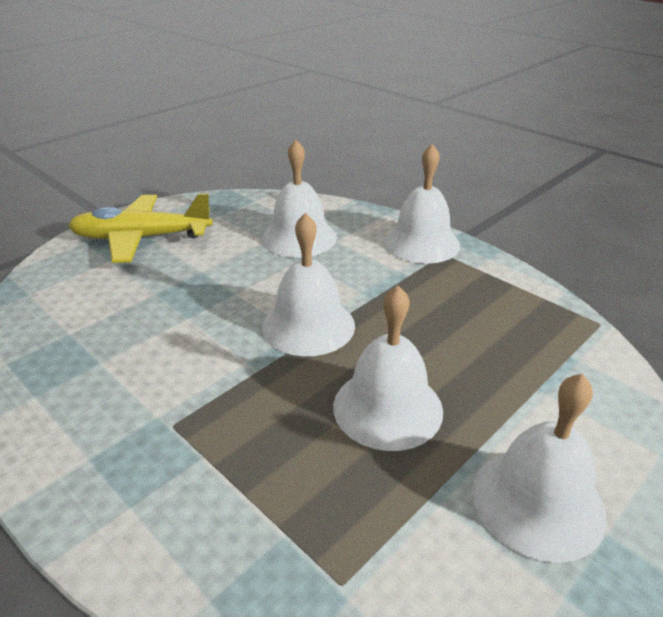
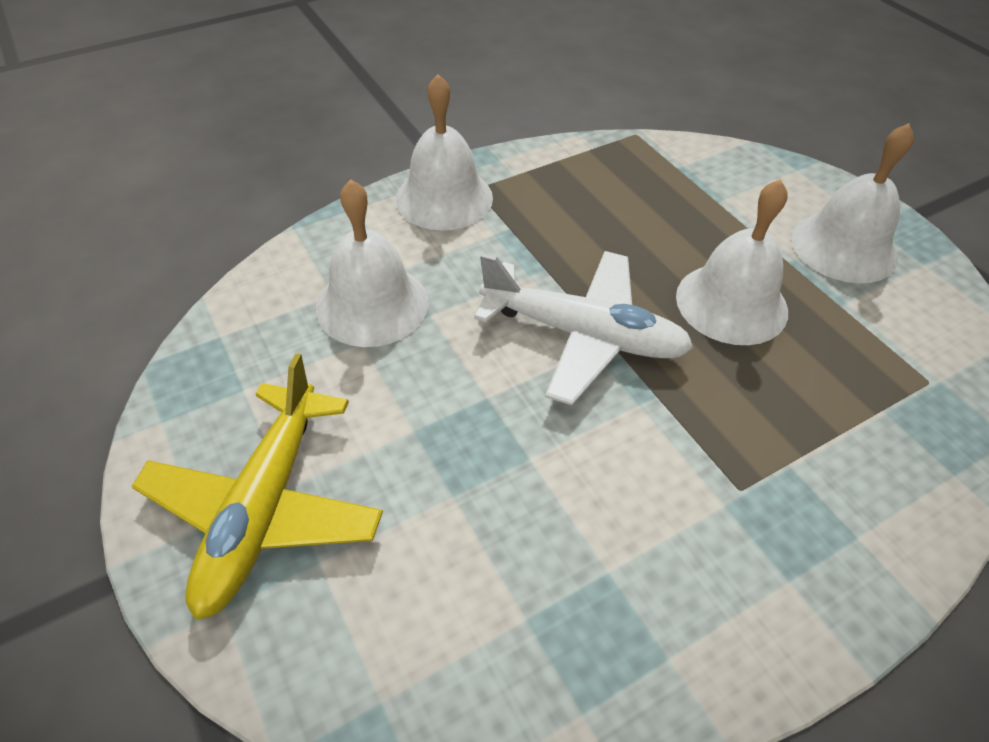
camera: 75 degrees left, 15 degrees up
(308, 325) = (583, 335): white bell -> white plane

